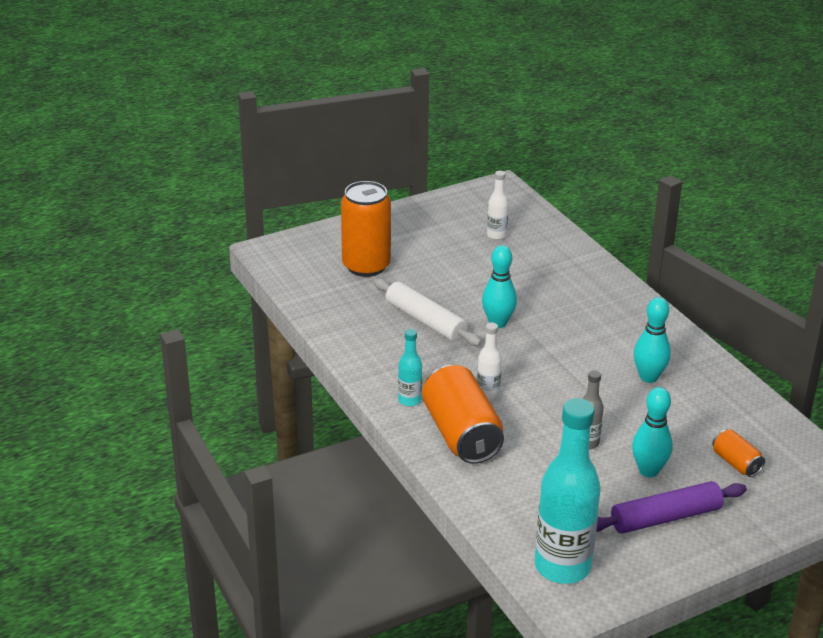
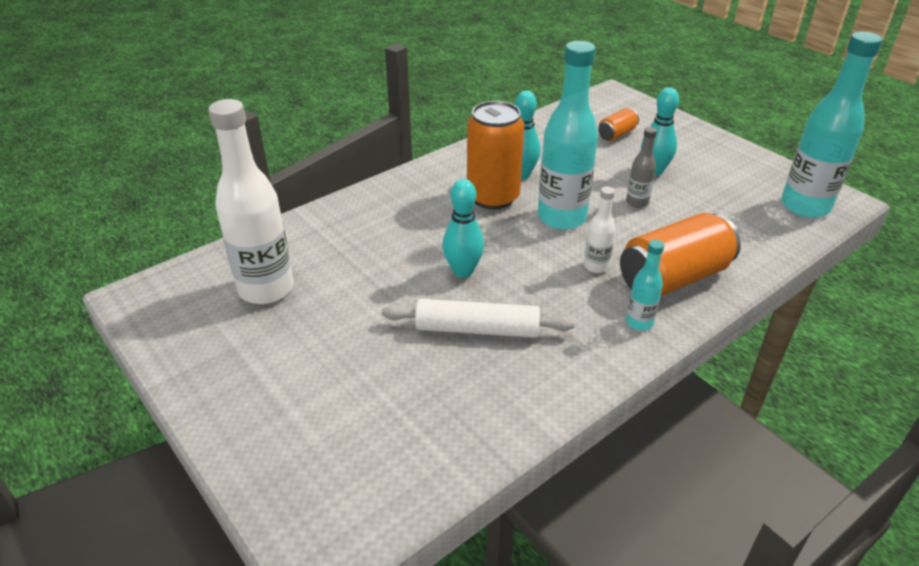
camera: 100 degrees left, 5 degrees up
(366, 266) = (356, 408): orange can -> orange can (493, 197)
(425, 321) = (477, 329): white rolling pin -> white rolling pin turned 60 degrees clockwise
(496, 235) = (266, 289): white bottle -> white bottle, size x2.12
(567, 389) = (561, 218): none -> turquoise bottle
(665, 517) = (705, 162): purple rolling pin -> none

